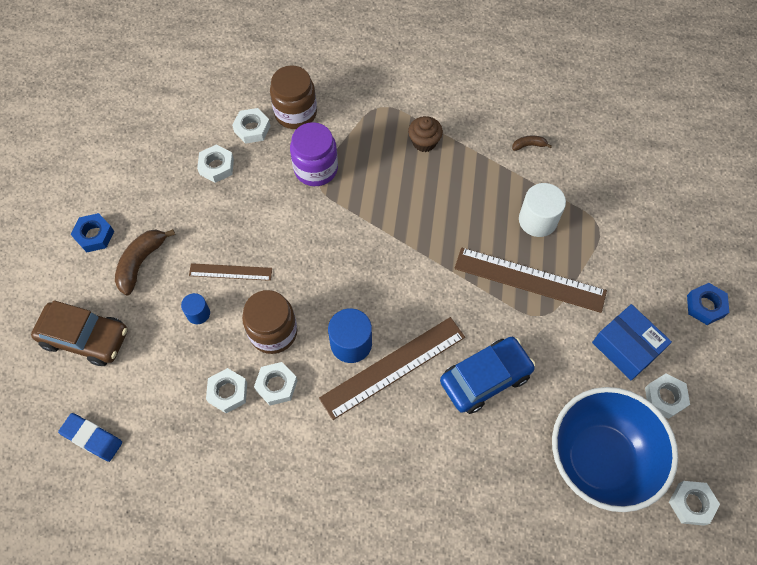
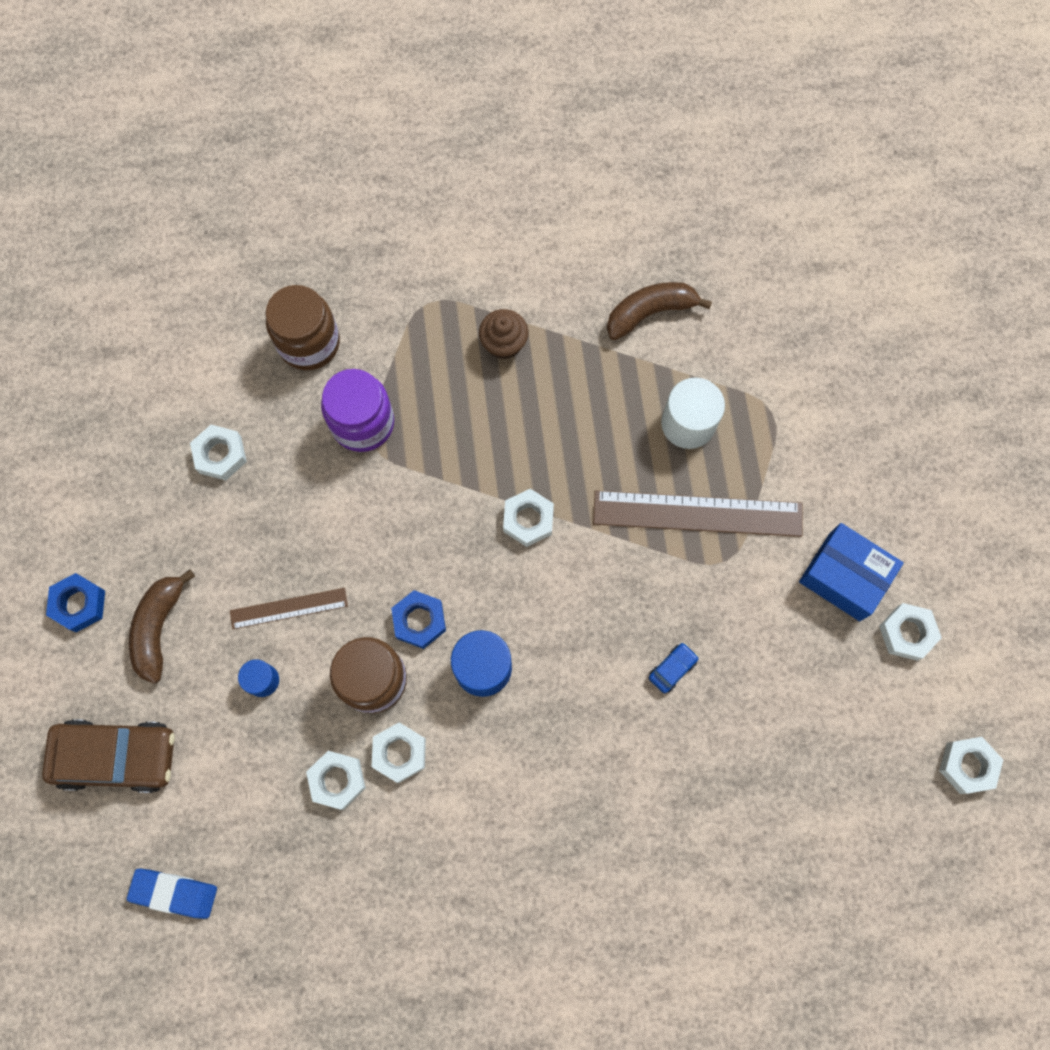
camera: 15 degrees left, 10 degrees up
(252, 129) = (253, 383): white nut -> white nut (528, 519)
(393, 367) = (547, 686): brown ruler -> none
(485, 378) = (672, 669): blue car -> blue car, size x0.42
(529, 145) = (650, 312): brown banana -> brown banana, size x1.92
(599, 459) = (842, 738): blue bowl -> none
(705, 306) = (934, 491): blue nut -> blue nut (419, 621)

